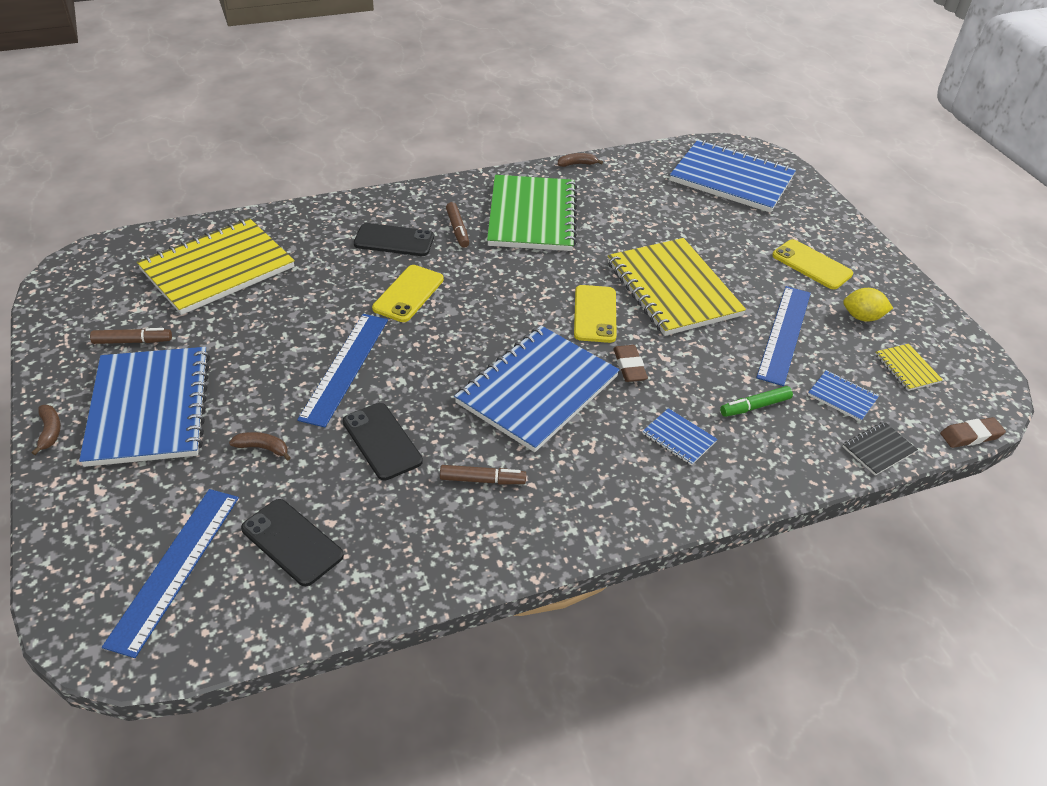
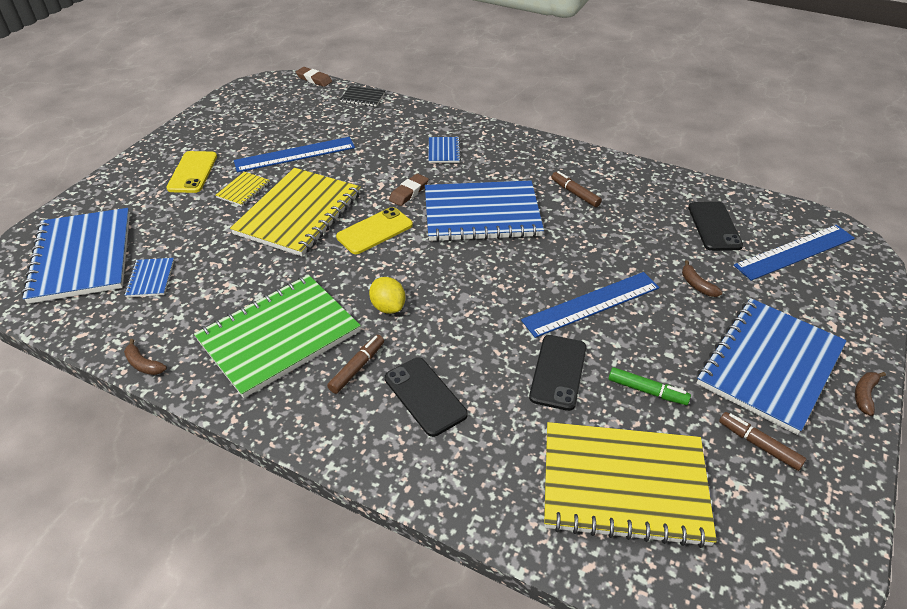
camera: 130 degrees left, 0 degrees up
(382, 441) = (613, 244): black phone -> black phone (558, 372)
(408, 294) = (478, 332): yellow phone -> none
(755, 406) = (381, 139): green marker -> green marker (647, 391)
(842, 397) = (333, 118): blue notebook -> blue notebook (150, 279)
(862, 317) = (238, 136): yellow lemon -> yellow lemon (388, 307)
(907, 368) = (276, 109): yellow notebook -> yellow notebook (243, 190)

